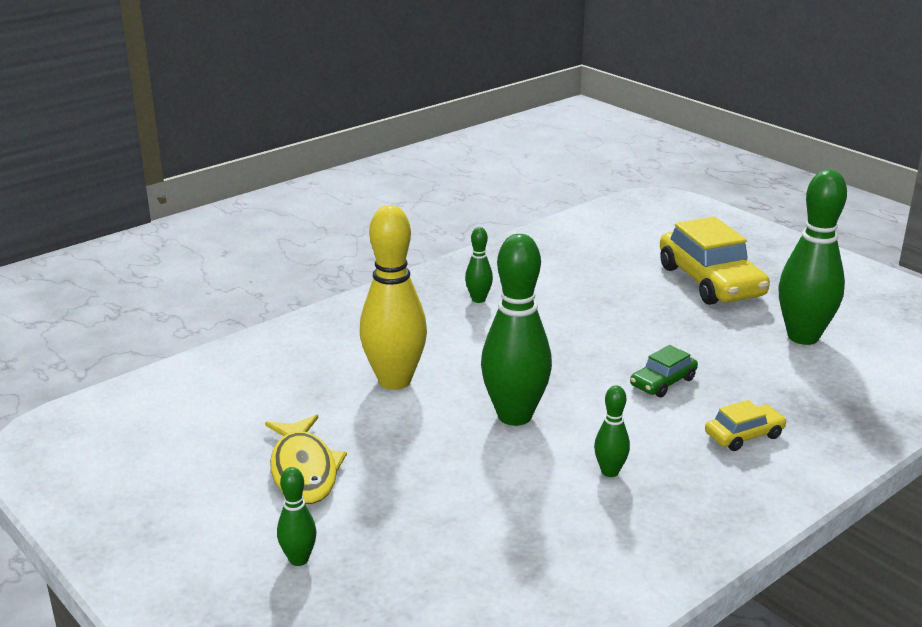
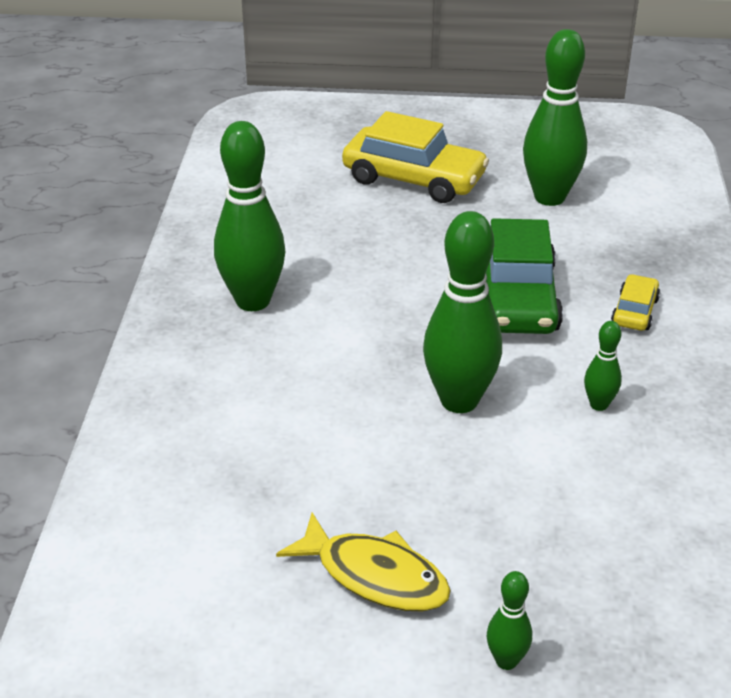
camera: 45 degrees left, 10 degrees up
(394, 381) = (310, 431): yellow bowling pin -> none
(478, 299) = (253, 301): green bowling pin -> green bowling pin, size x2.13
(663, 382) = (517, 298): green car -> green car, size x2.04

